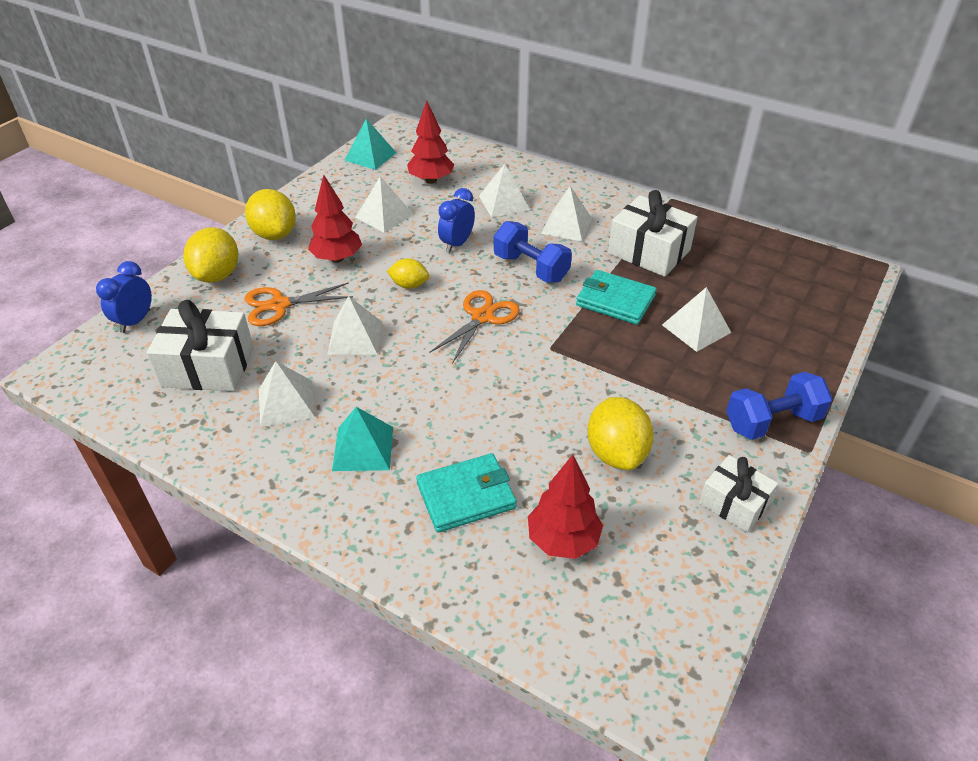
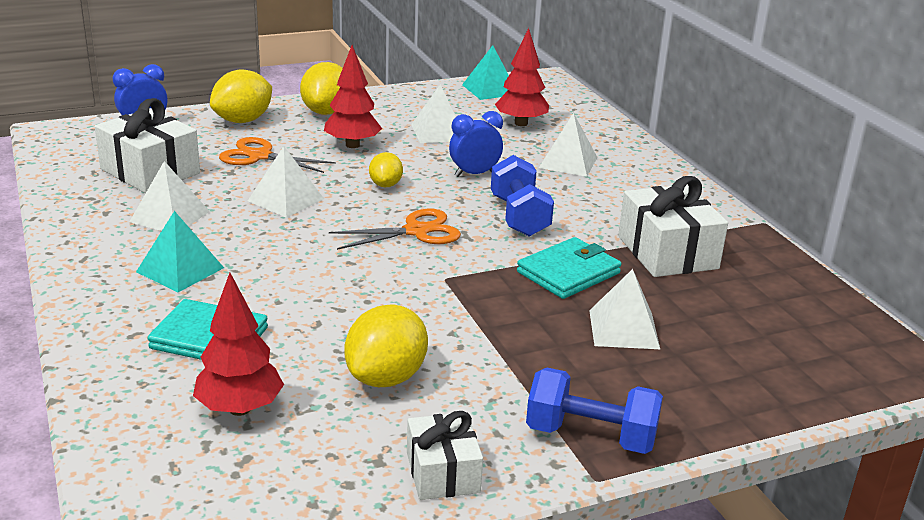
camera: 35 degrees right, 15 degrees down
(409, 285) = (385, 185): yellow lemon -> yellow lemon turned 45 degrees clockwise
(566, 225) = (607, 201): white pyramid -> none
(615, 300) = (568, 273): turquoise wallet -> turquoise wallet turned 75 degrees clockwise

